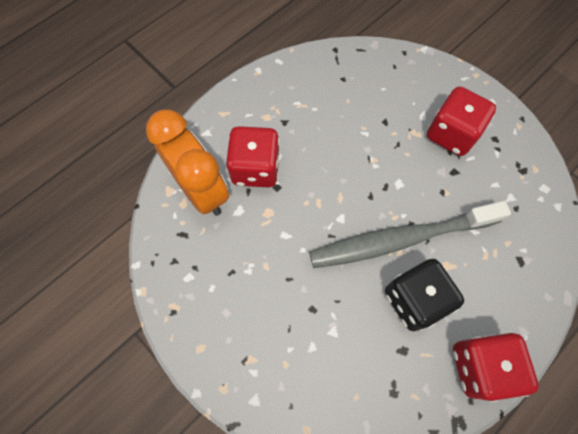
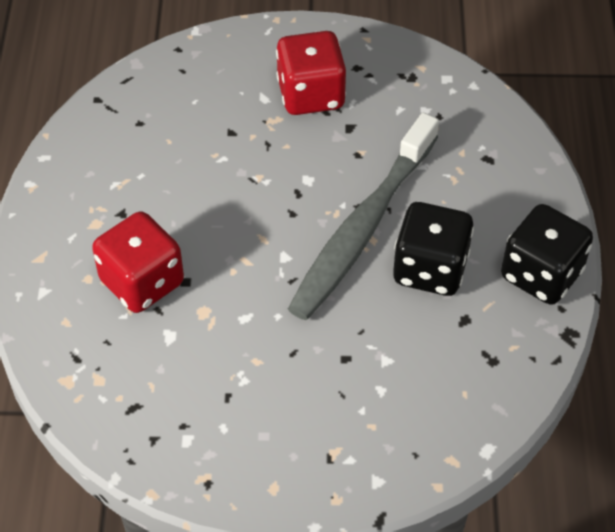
camera: 45 degrees left, 15 degrees down
(201, 190) = (105, 350): orange clock -> none
(480, 366) = (541, 274): red dice -> black dice

